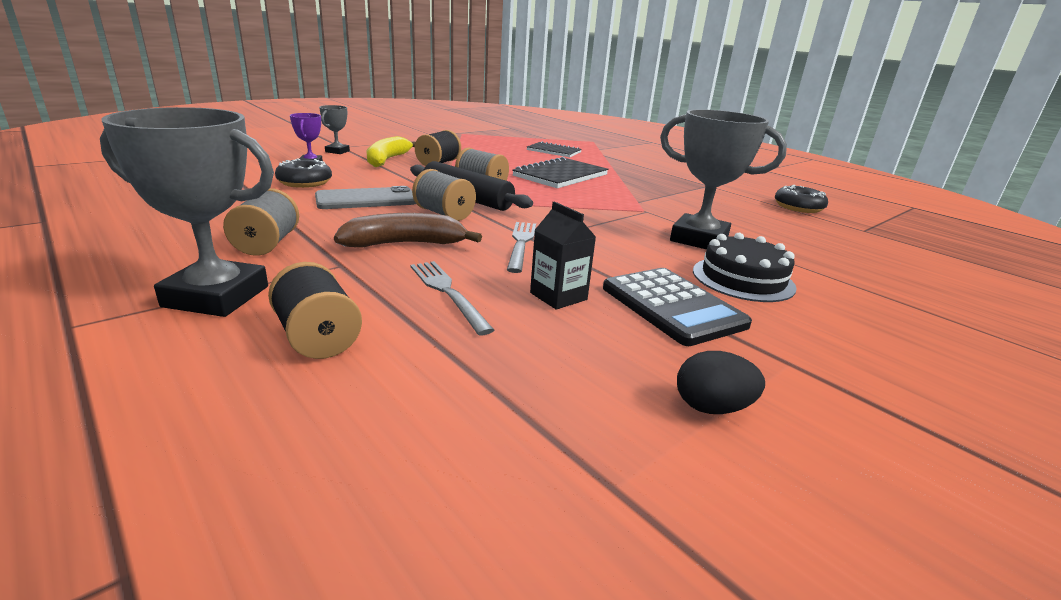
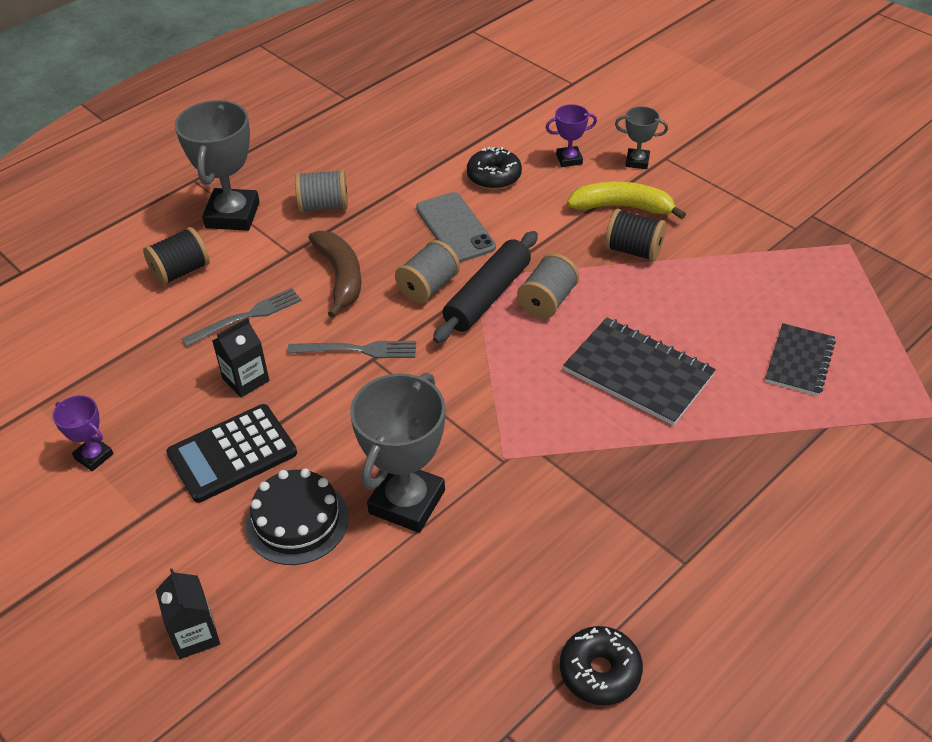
camera: 90 degrees right, 20 degrees up
(712, 407) = (94, 456): black egg -> purple trophy
(909, 329) = (195, 635): none -> black carton

